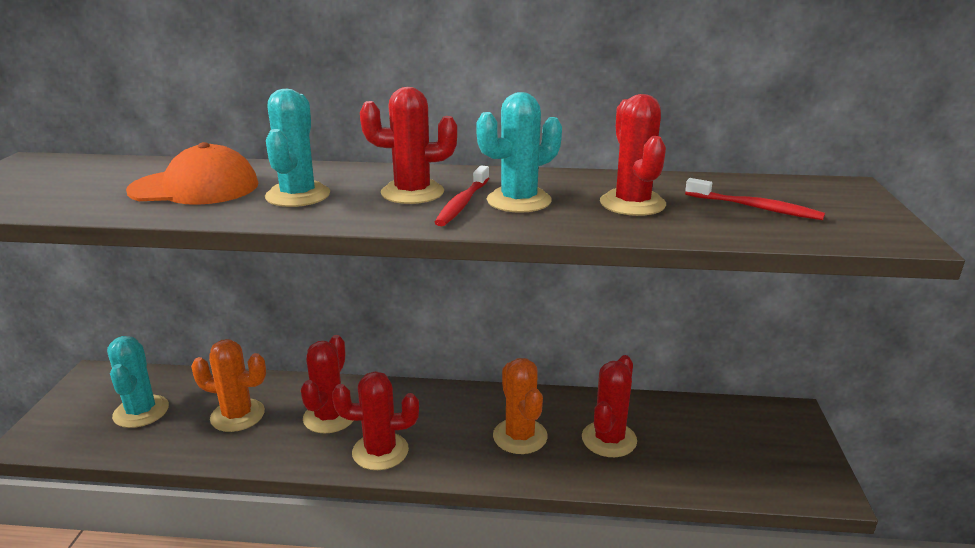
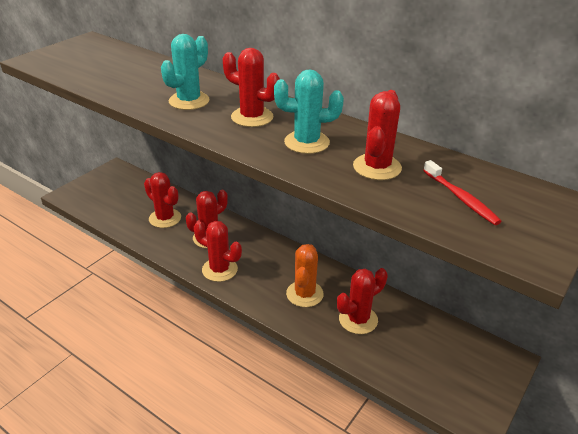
camera: 30 degrees right, 10 degrees up
(141, 411) = (122, 198): turquoise cactus -> none
(195, 188) = (145, 80): orange cap -> none
(237, 415) = (165, 218): orange cactus -> red cactus
(462, 203) = (271, 134): red toothbrush -> none

